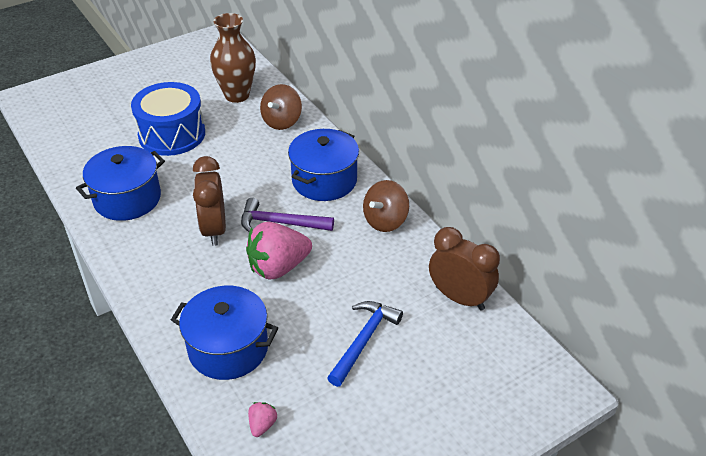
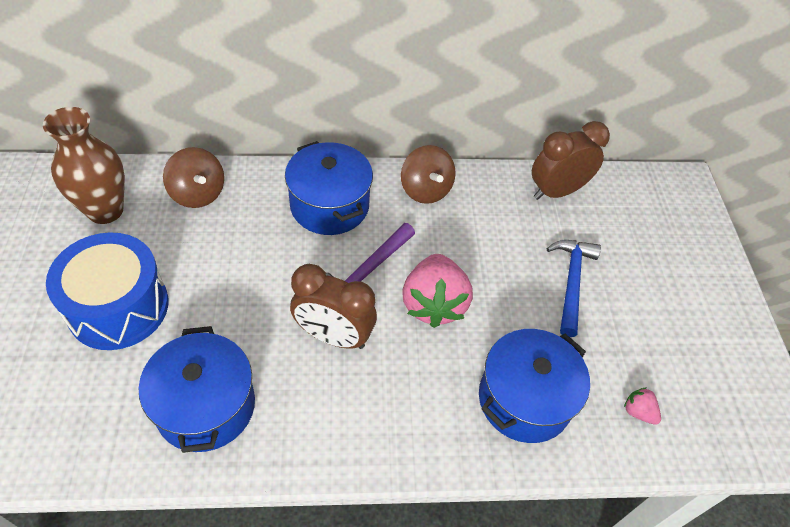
camera: 65 degrees left, 10 degrees up
(364, 340) = (571, 282): blue hammer -> blue hammer turned 45 degrees clockwise

